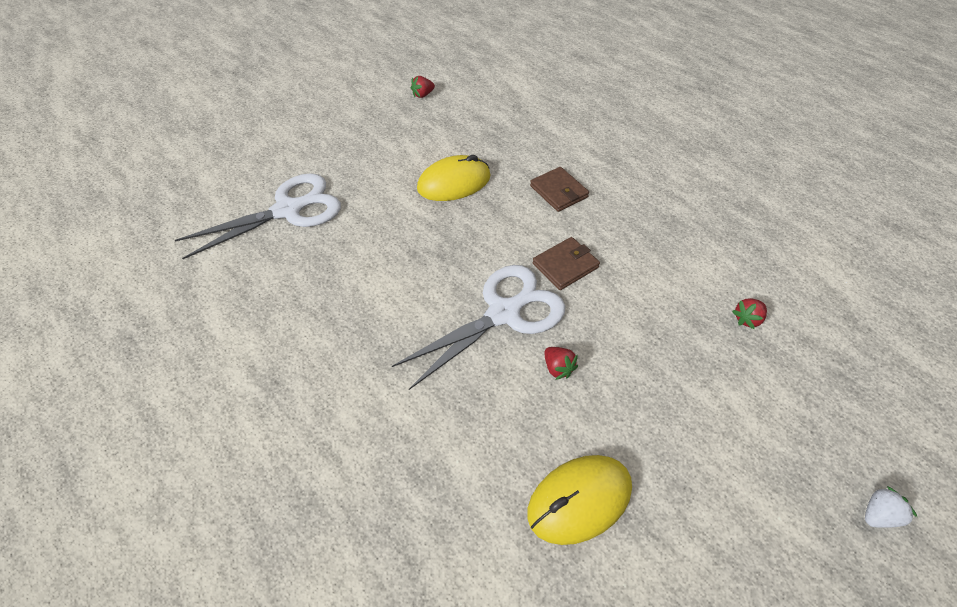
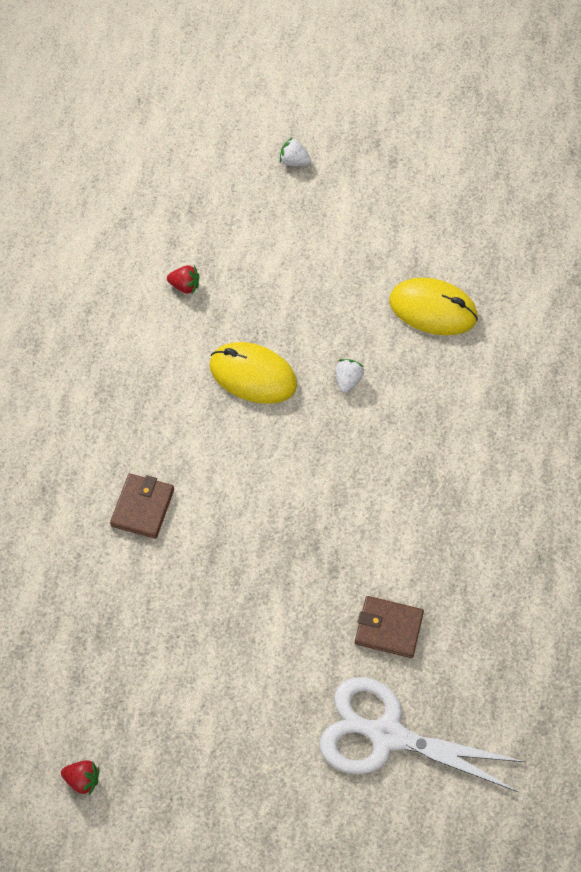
camera: 130 degrees left, 10 degrees up
(454, 183) = (211, 612): yellow mouse -> yellow mouse (253, 375)
(503, 313) = (332, 450): white scissors -> none
(558, 368) = (348, 380): red strawberry -> white strawberry
(565, 265) = (238, 440): brown wallet -> brown wallet (388, 628)

